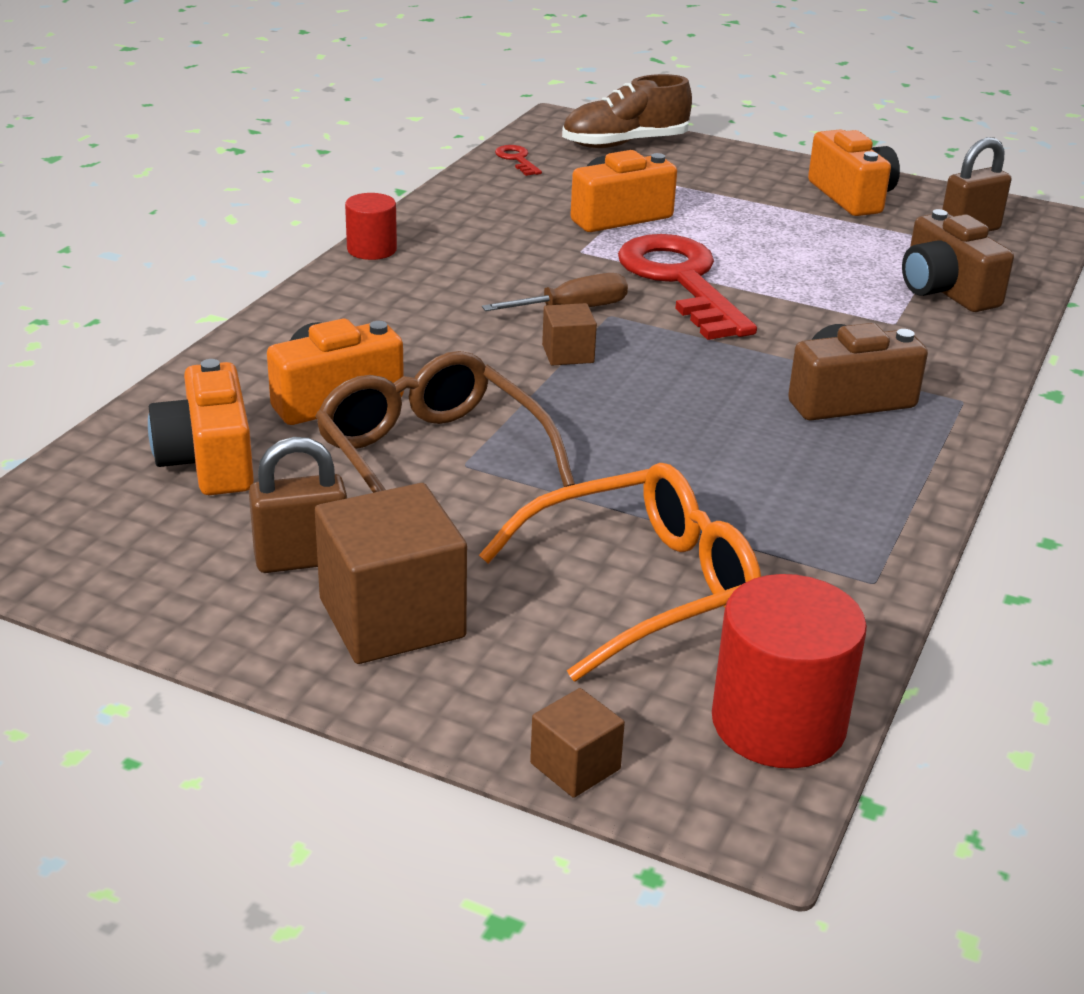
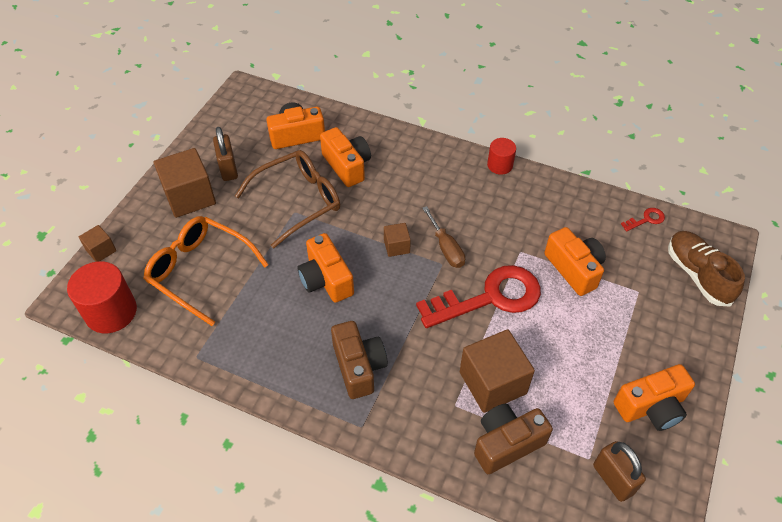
camera: 90 degrees right, 20 degrees up
(641, 588) = (200, 271): orange glasses -> orange glasses turned 150 degrees clockwise
(653, 428) = (326, 279): none -> orange camera
(845, 292) = (492, 383): none -> brown cube

